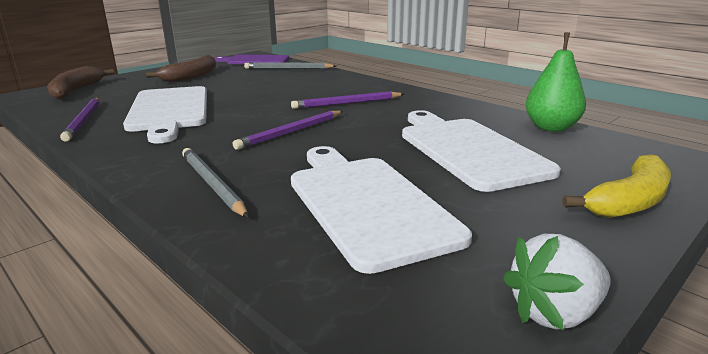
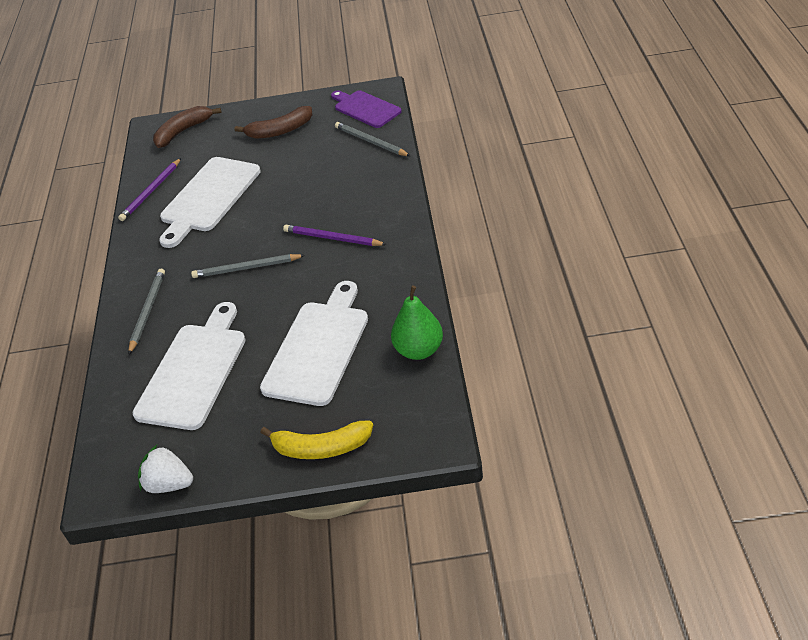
camera: 45 degrees right, 20 degrees up
(291, 132) = (246, 268): purple pencil -> grey pencil

